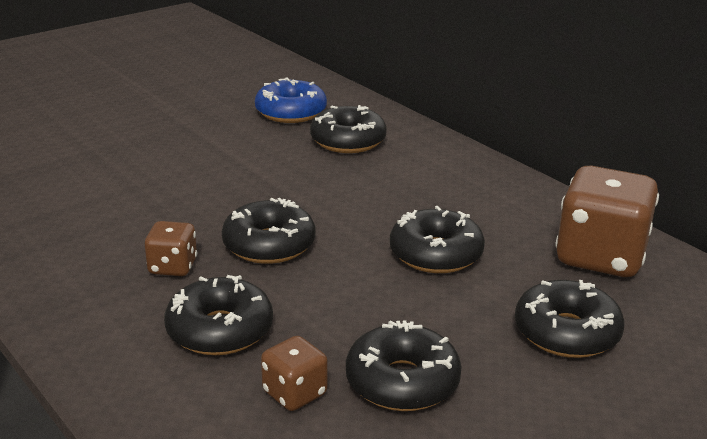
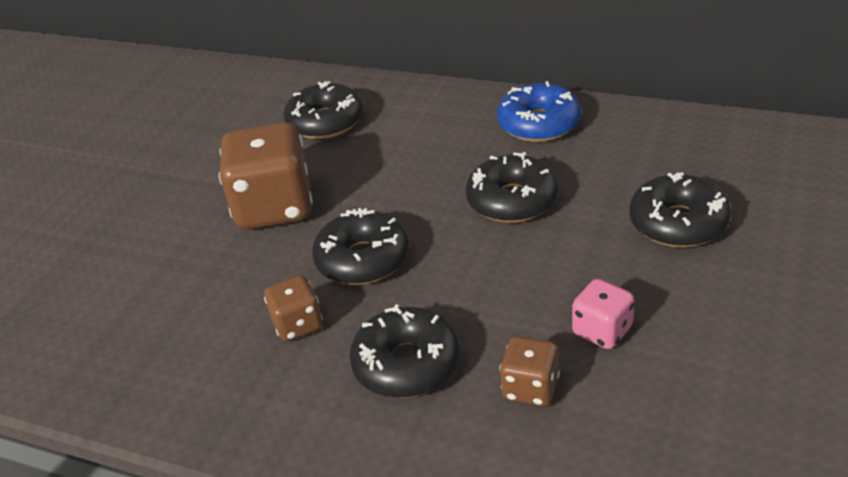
camera: 25 degrees left, 10 degrees up
(291, 112) = (240, 114): blue donut -> blue donut (539, 124)
(402, 382) = (602, 331): black donut -> pink dice
(600, 257) = (639, 143): brown dice -> brown dice (274, 208)

